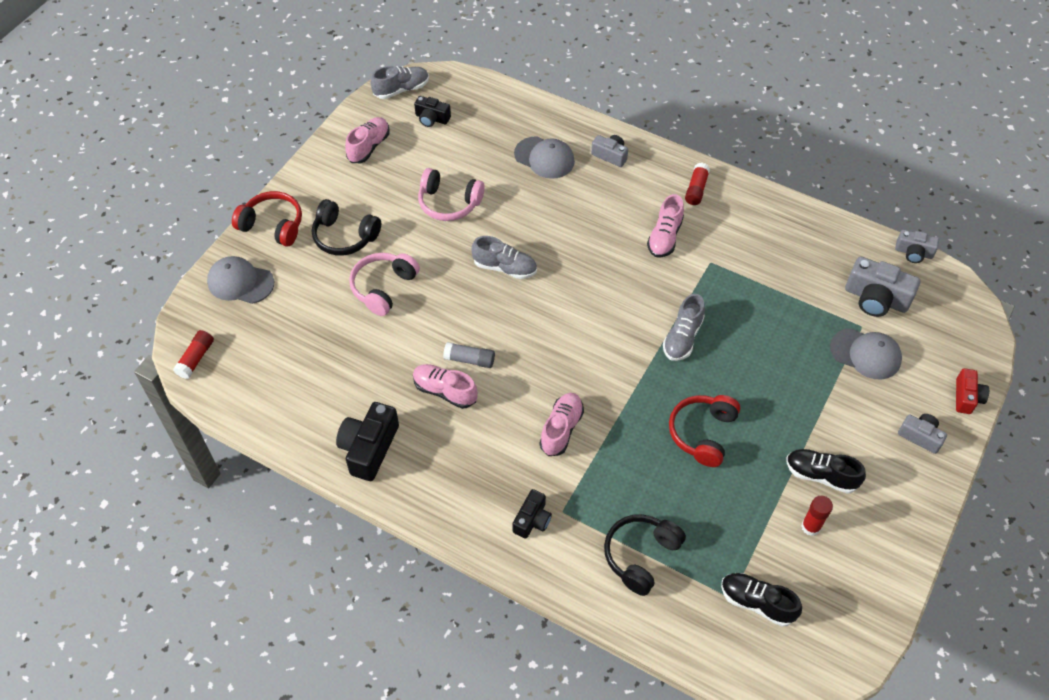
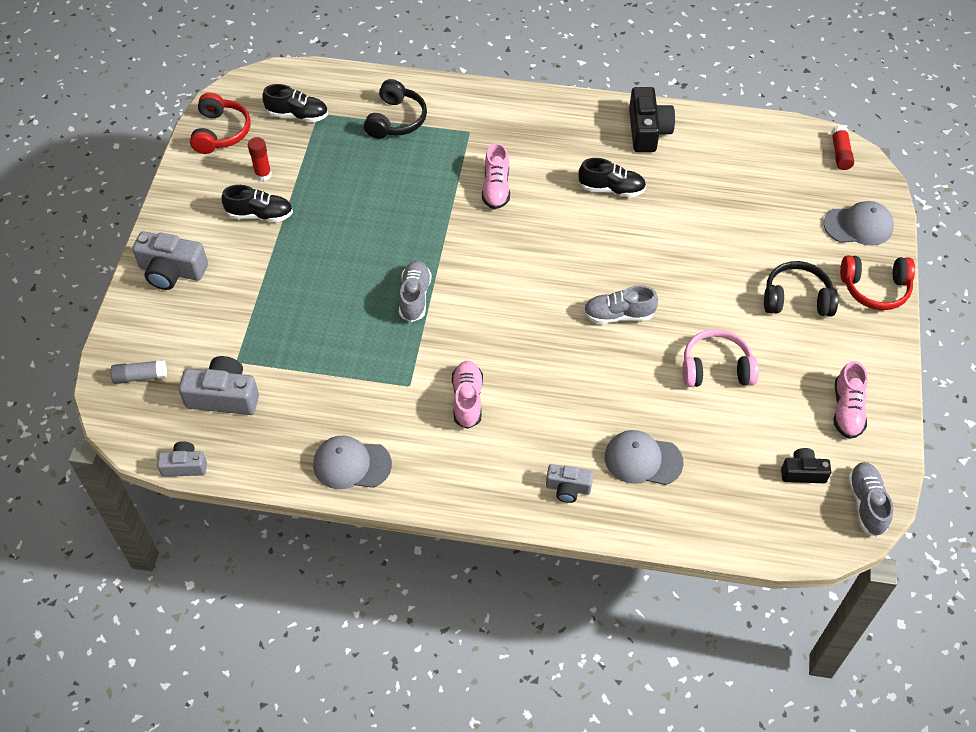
camera: 160 degrees right, 0 degrees up
(383, 287) = (723, 260): pink headphones -> none
(401, 89) = (866, 504): grey shoe -> grey shoe turned 135 degrees clockwise
(445, 391) = (611, 189): pink shoe -> black shoe
(469, 360) = (604, 220): grey glue stick -> grey glue stick (140, 376)
(532, 520) = (490, 119): black camera -> none
(696, 189) = (451, 473): red glue stick -> none
(702, 433) = (371, 219): red headphones -> red headphones (221, 132)
(866, 354) = (229, 333): grey cap -> grey cap (351, 464)
(920, 436) = (172, 271): grey camera -> grey camera, size x1.66
(966, 397) = (127, 320): red camera -> none

